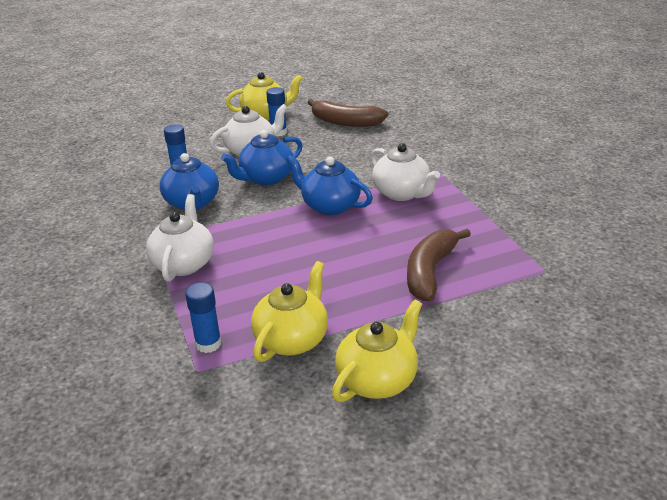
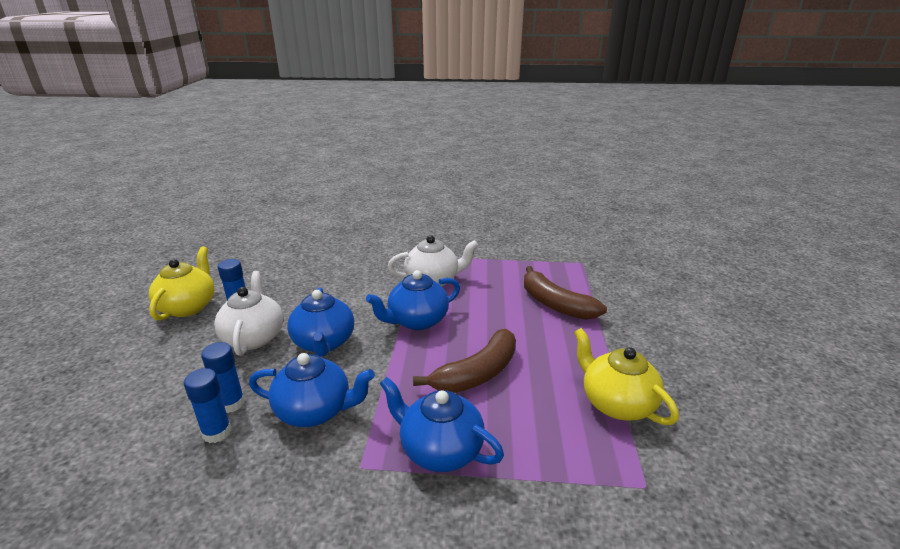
camera: 65 degrees left, 5 degrees down
(184, 263) = (439, 449): white teapot -> blue teapot
(208, 344) = (603, 466): blue glue stick -> blue glue stick (217, 432)
(345, 122) = (277, 269): brown banana -> brown banana (477, 373)
(378, 379) = (685, 371): yellow teapot -> none

